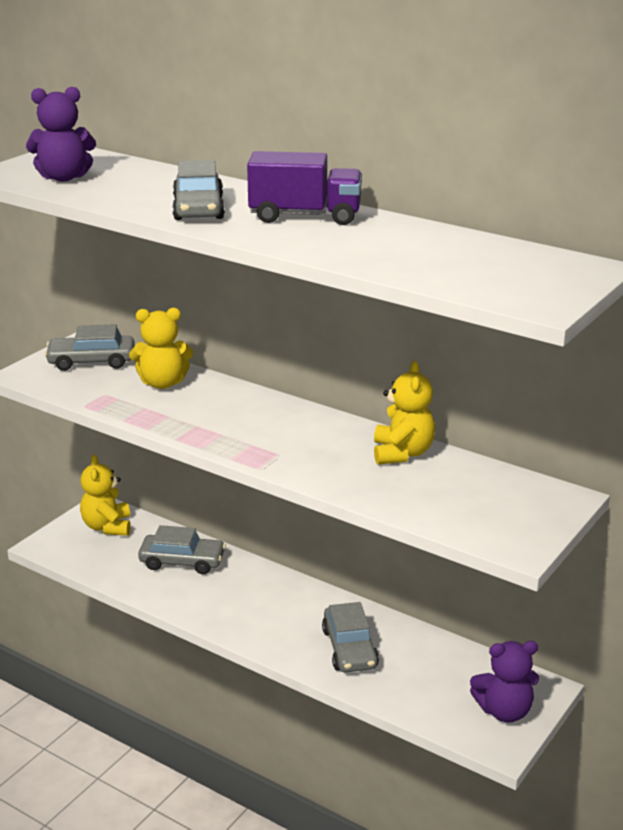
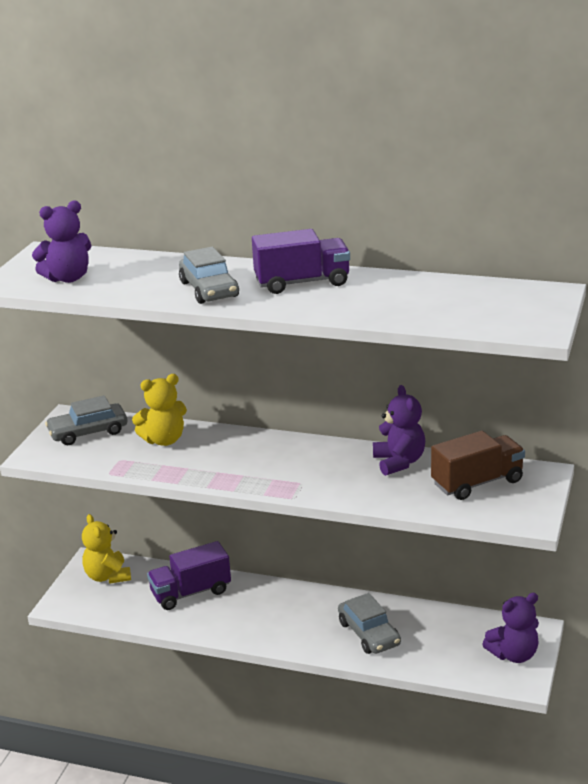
camera: 15 degrees left, 0 degrees up
(182, 561) = (191, 592): grey car -> purple truck
(402, 453) = (399, 462): yellow teddy bear -> purple teddy bear
(480, 493) = (477, 483): none -> brown truck

